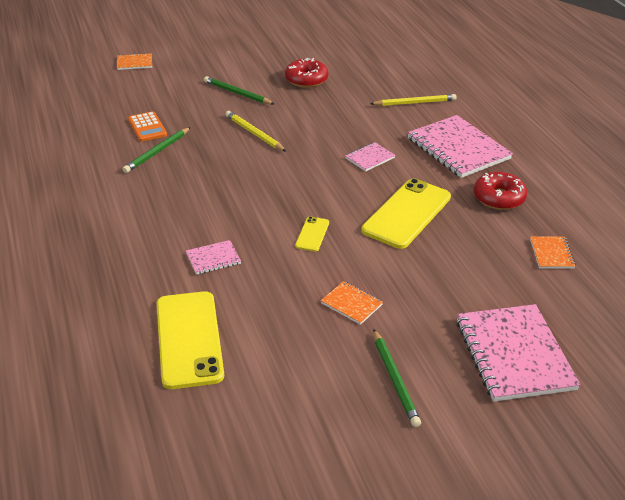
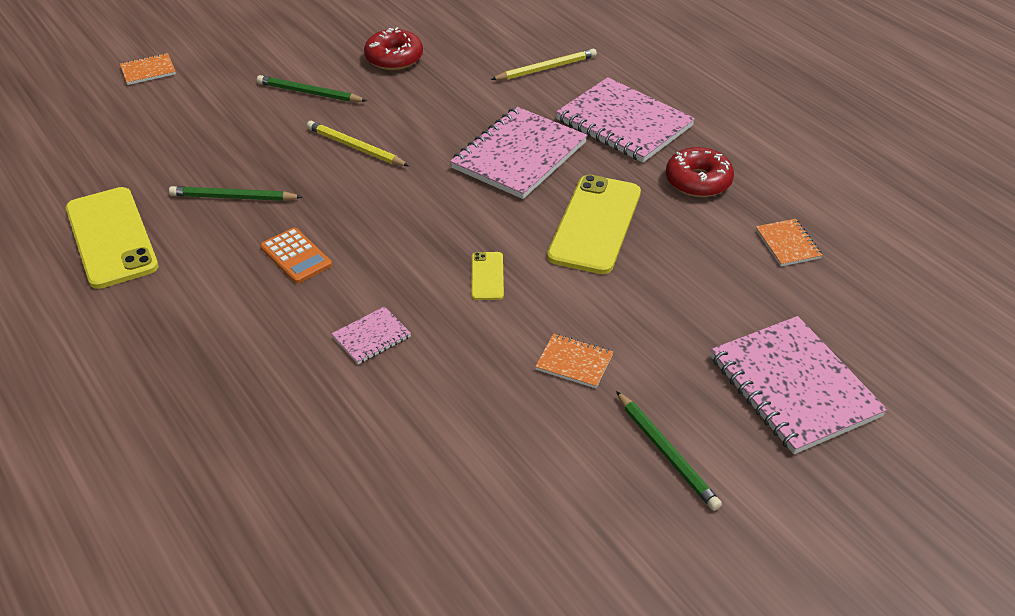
camera: 15 degrees left, 5 degrees up
(147, 127) = (205, 163): orange calculator -> orange calculator (296, 256)
(157, 152) = (233, 197): green pencil -> green pencil turned 75 degrees clockwise
(189, 339) = (384, 458): yellow phone -> yellow phone (111, 237)
(370, 158) = (519, 155): pink notebook -> pink notebook, size x2.15

